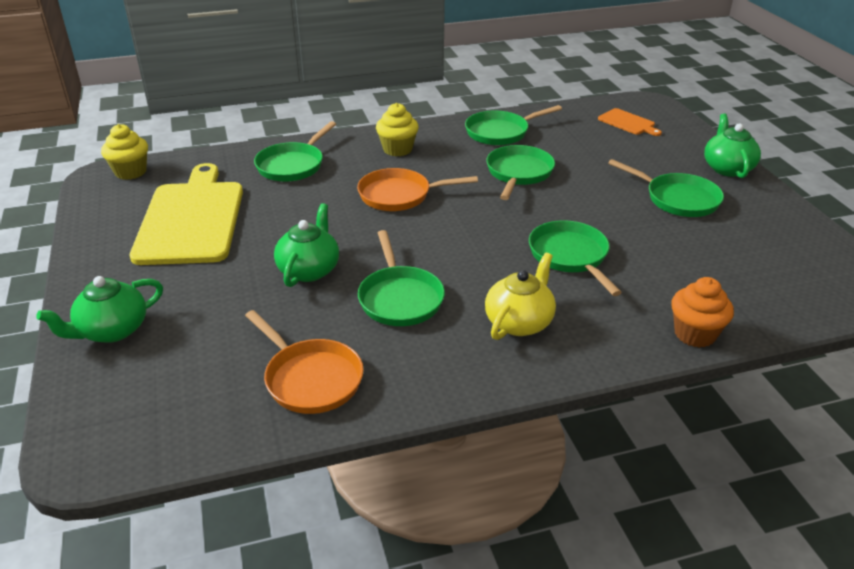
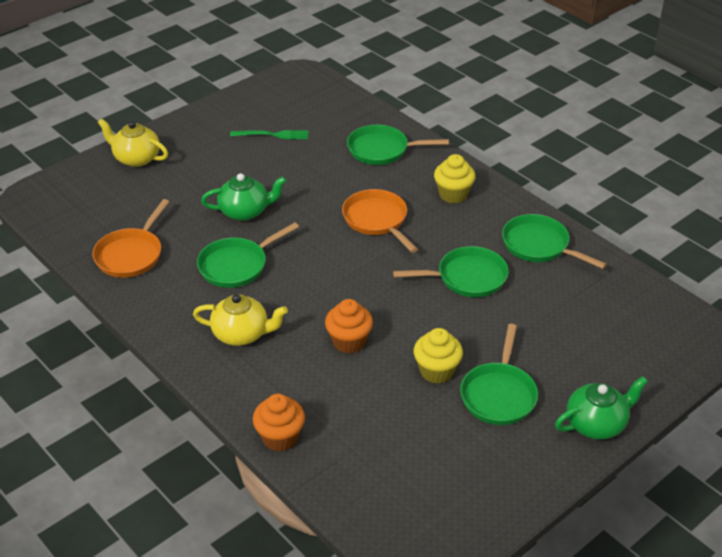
camera: 65 degrees right, 5 degrees up
(112, 330) = (136, 158): green teapot -> yellow teapot
(130, 172) = (314, 82): yellow cupcake -> yellow cupcake (436, 371)
(191, 219) = (273, 135): yellow cutting board -> green fork
(570, 256) = (349, 342): green pan -> orange cupcake
(628, 122) = (641, 329): orange cutting board -> none

